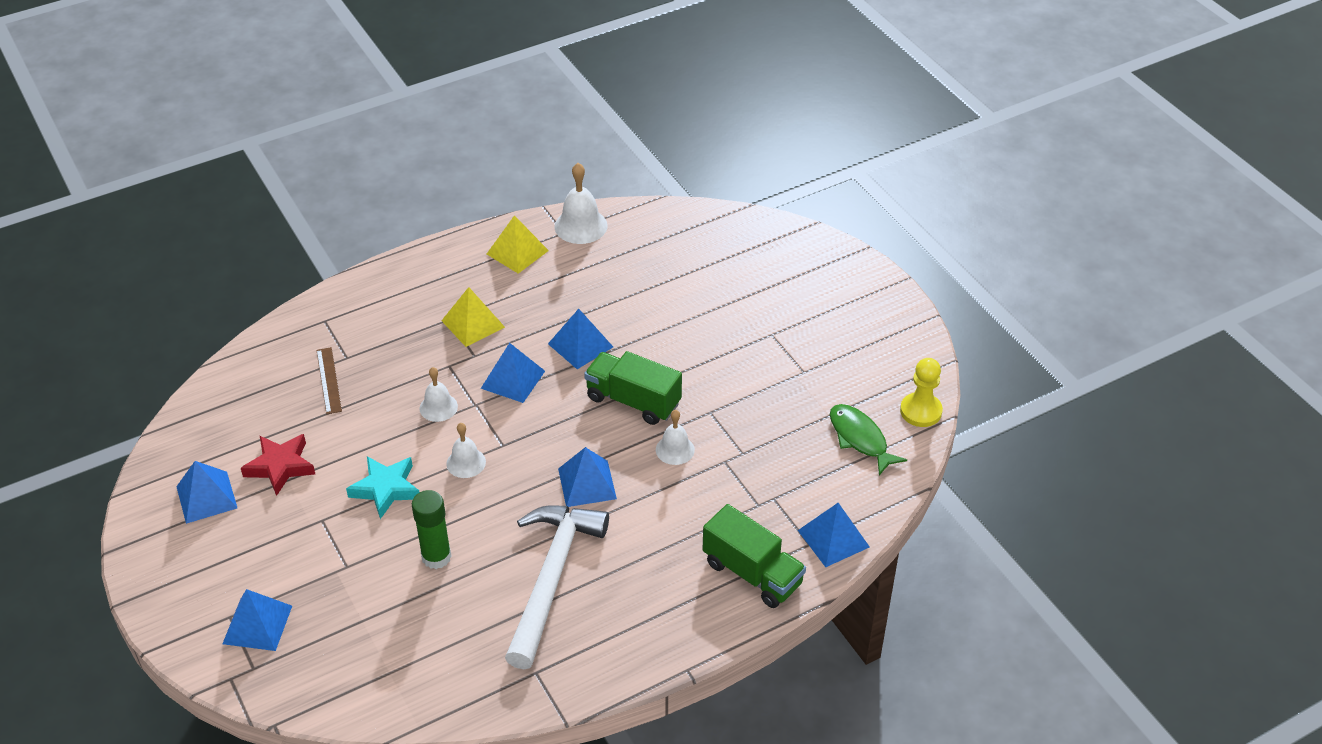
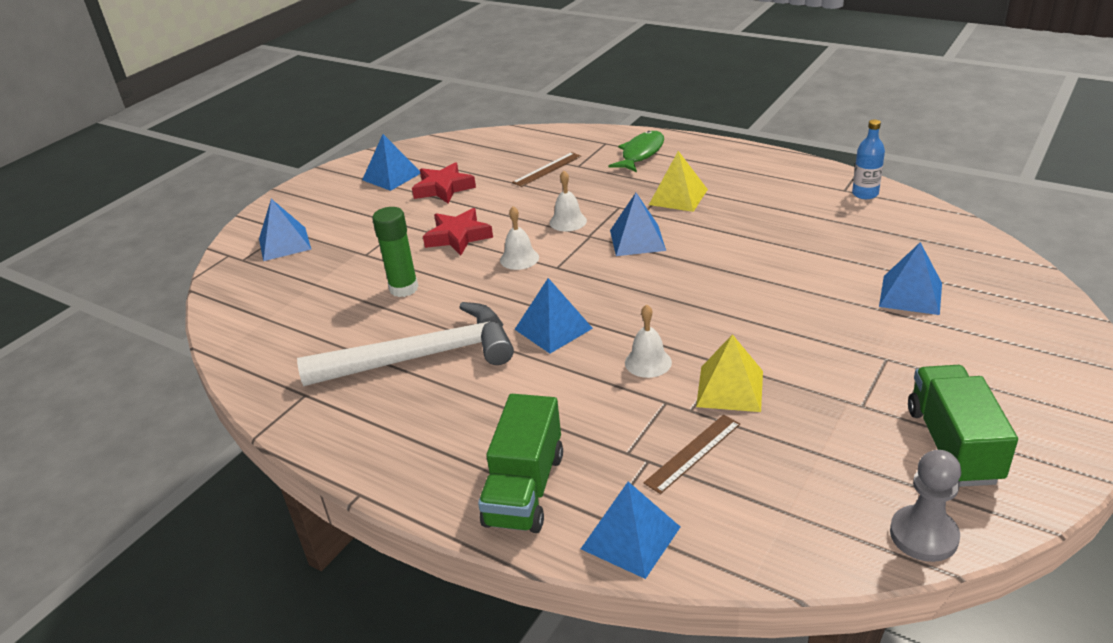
camera: 65 degrees right, 10 degrees down
(386, 489) = (458, 237): turquoise star -> red star
(517, 252) = (787, 180): yellow pyramid -> yellow pyramid (730, 388)
(580, 345) = (719, 254): blue pyramid -> blue pyramid (911, 294)
(581, 226) = (865, 194): white bell -> blue bottle
(633, 401) = (684, 311): green truck -> green truck (952, 445)
(784, 473) = (693, 453): none -> brown ruler
(860, 438) = (812, 496): green fish -> green fish (641, 153)
(920, 411) = (923, 535): yellow pawn -> grey pawn

